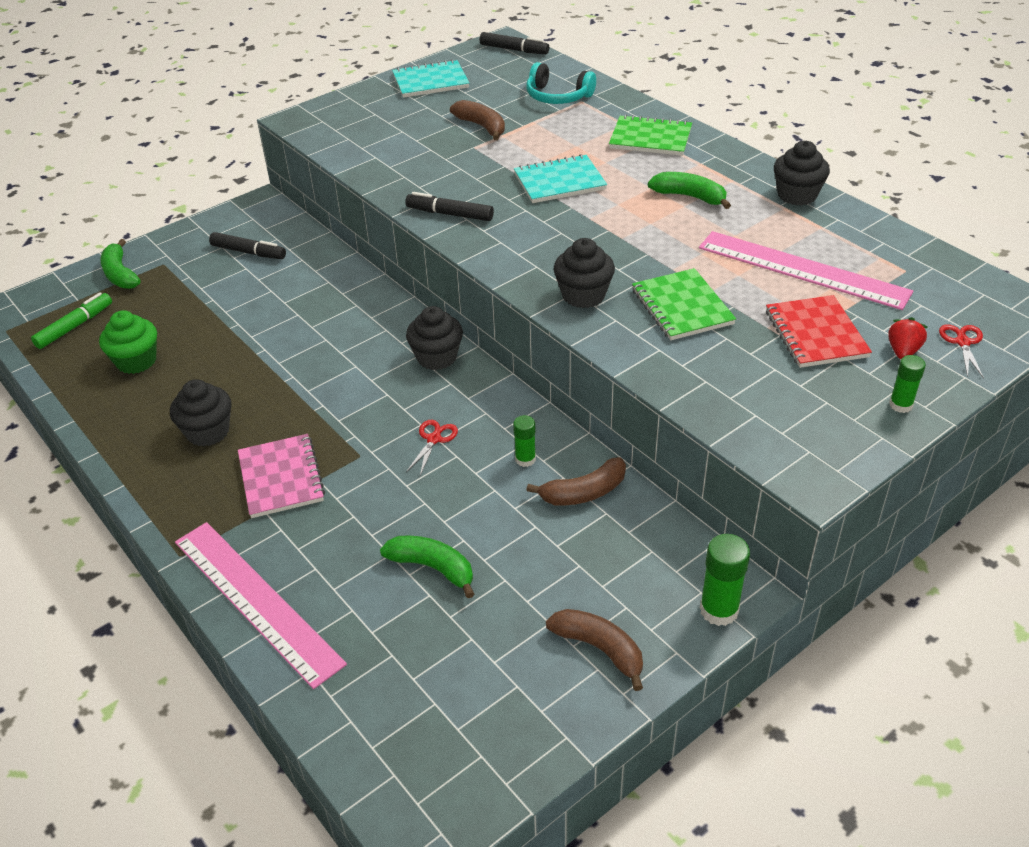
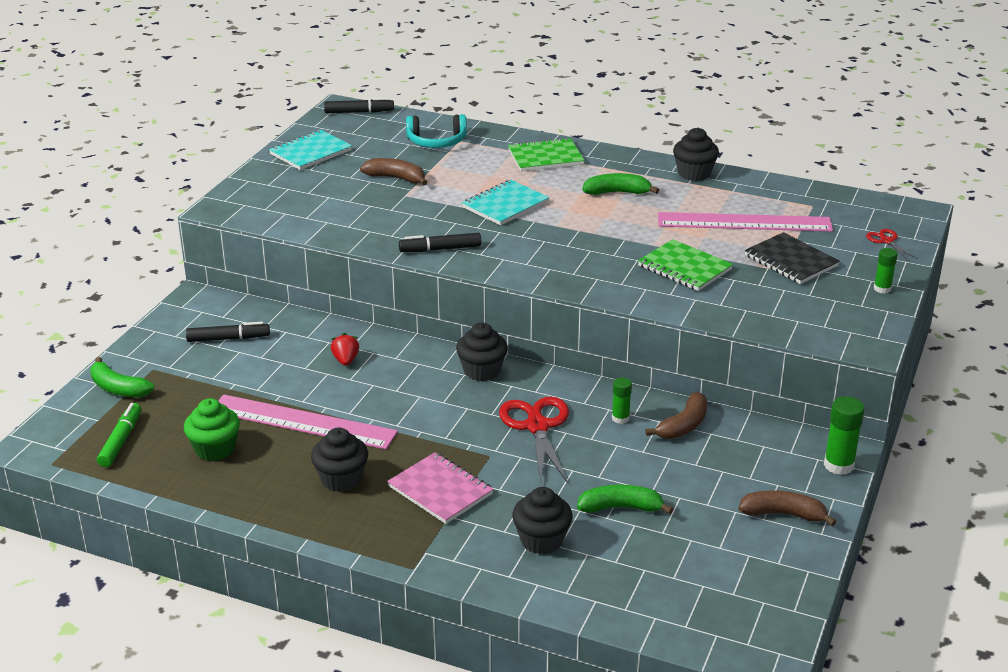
camera: 30 degrees left, 10 degrees down
(256, 600) = (507, 574): pink ruler -> pink ruler (302, 422)
(433, 439) = (537, 427): red scissors -> red scissors, size x2.01
(583, 295) = (606, 279): black cupcake -> black cupcake (541, 540)
(816, 334) = (791, 261): red notebook -> black notebook
(903, 351) = (855, 256): red strawberry -> red strawberry (345, 360)

